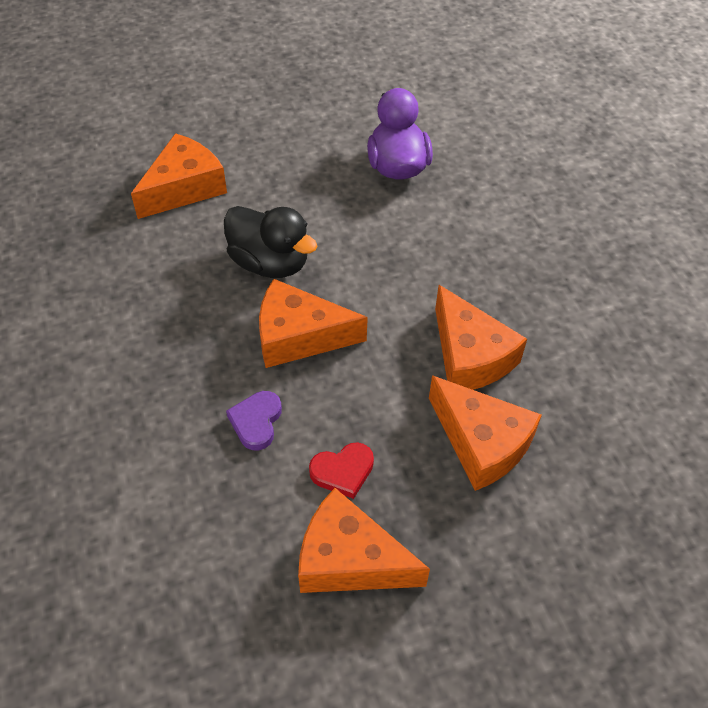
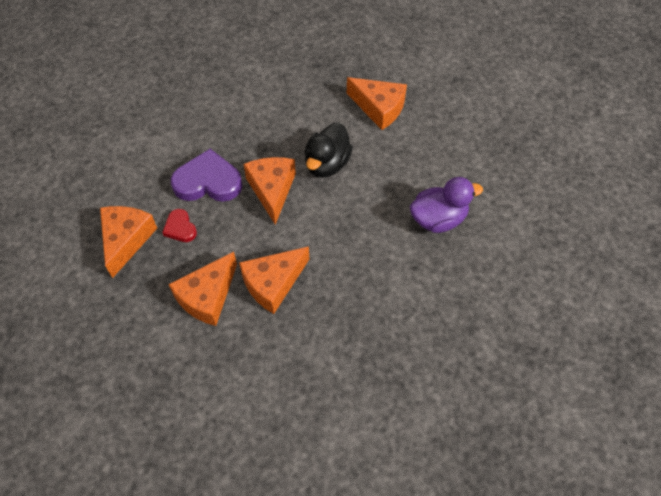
camera: 80 degrees right, 5 degrees up
(256, 422) = (208, 182): purple heart -> purple heart, size x1.90

